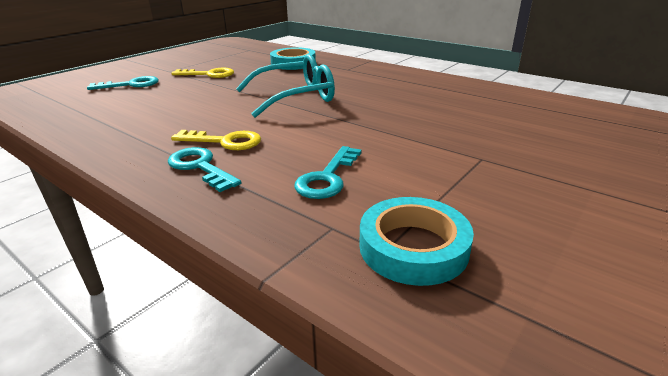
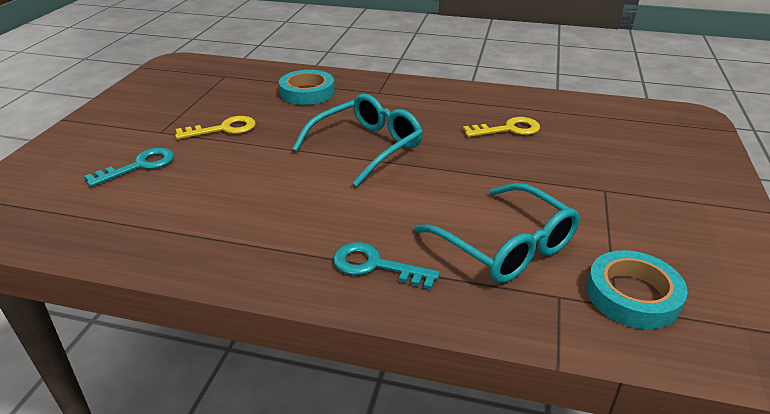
camera: 25 degrees left, 5 degrees up
(225, 141) = (362, 227): yellow key -> yellow key (508, 129)
(327, 178) = (505, 245): turquoise key -> turquoise glasses

